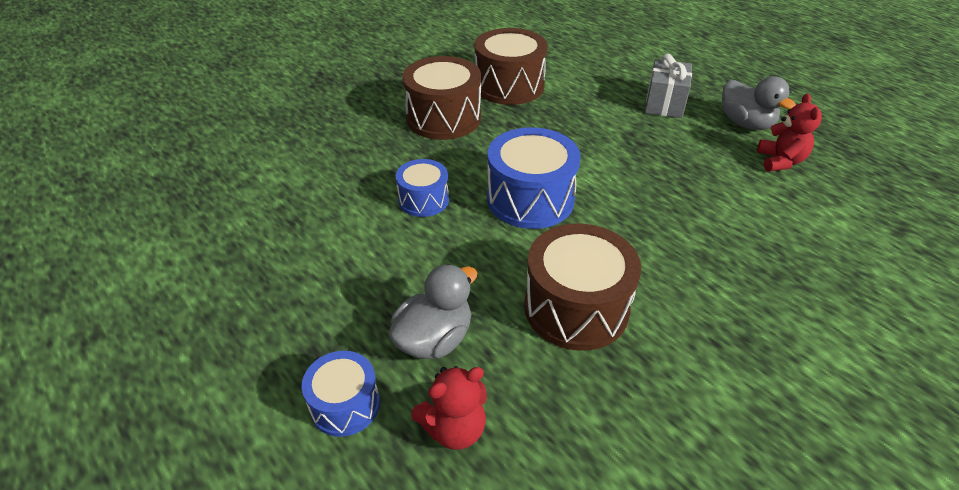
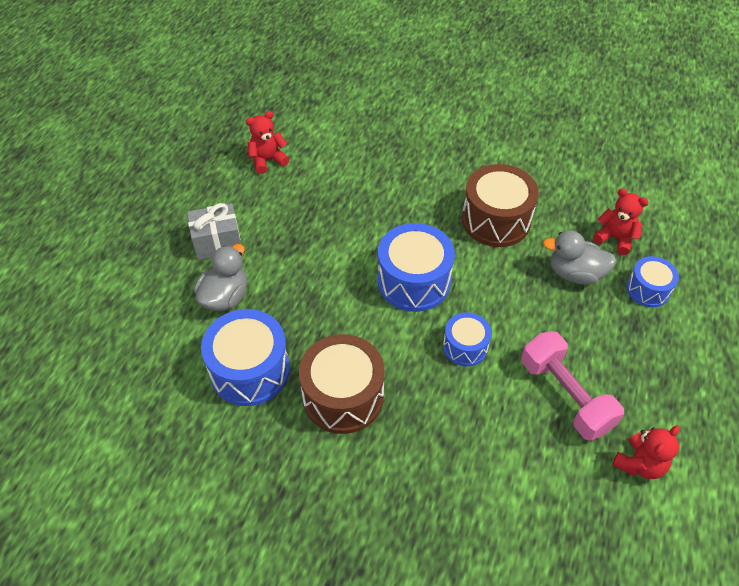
camera: 120 degrees left, 10 degrees up
(195, 253) = (639, 464): none -> red teddy bear
(307, 240) = (565, 395): none -> pink dumbbell
(509, 86) = (250, 370): brown drum -> blue drum
(745, 123) = (222, 187): grey duck -> grey duck (225, 297)

